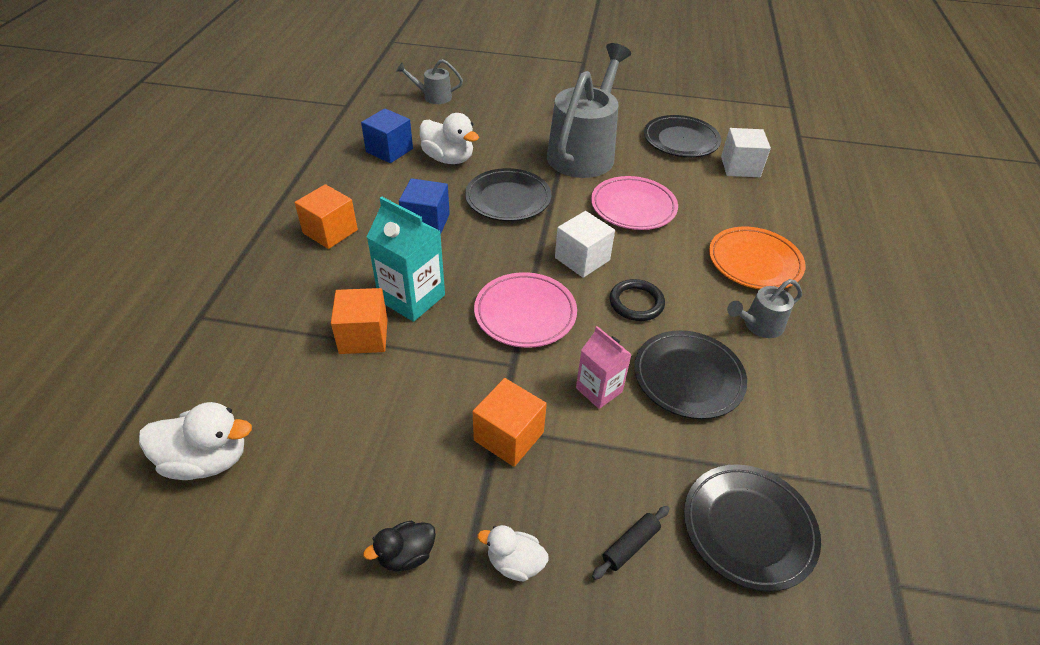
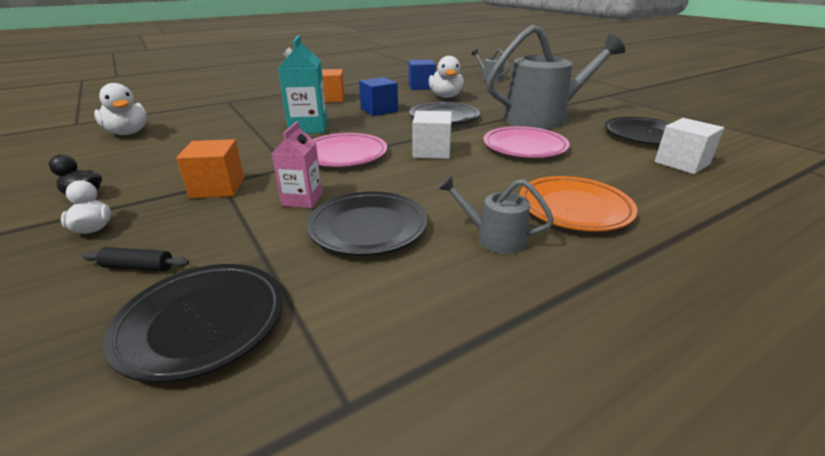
camera: 50 degrees right, 15 degrees down
(363, 336) = (259, 129): orange cube -> none
(636, 303) = (421, 181): black ring -> none

